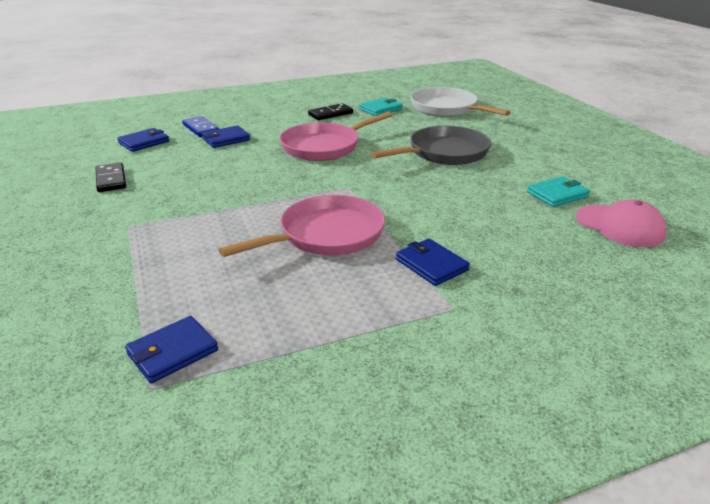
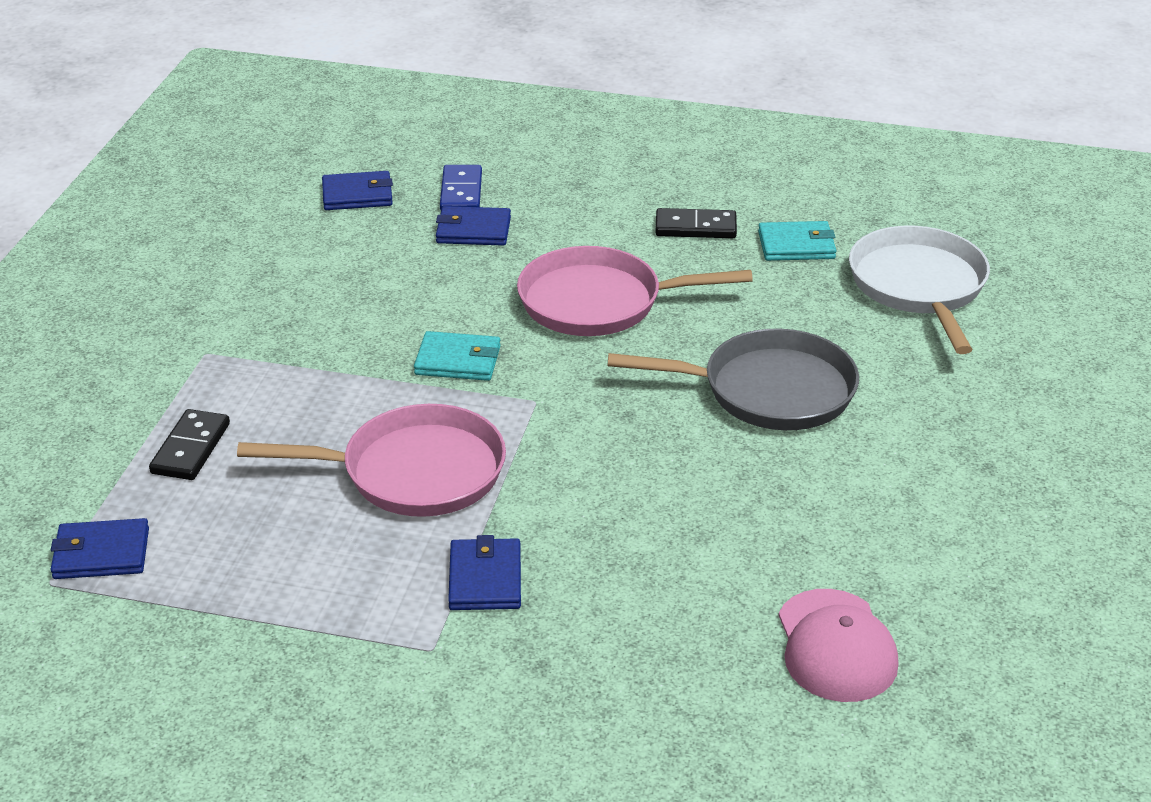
camera: 35 degrees right, 5 degrees up
(111, 179) = (254, 259): black domino -> black domino (191, 448)
(557, 194) = (830, 549): turquoise wallet -> turquoise wallet (458, 360)

